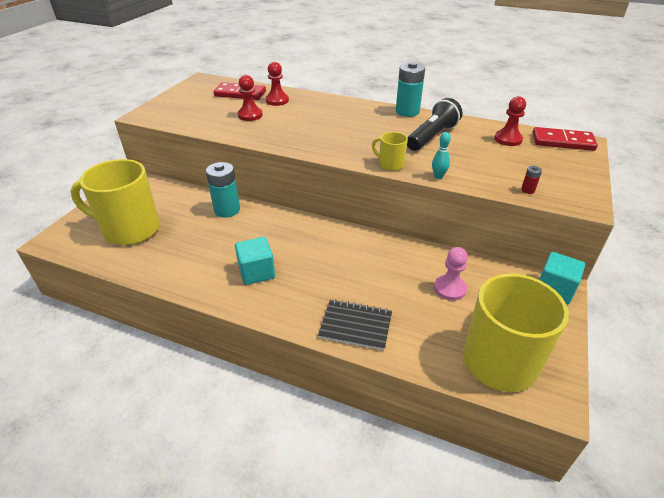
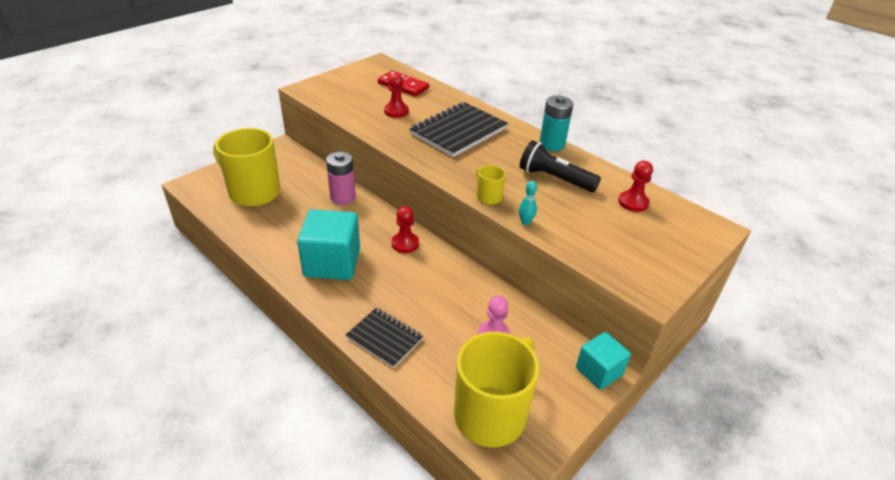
camera: 20 degrees right, 0 degrees up
(227, 210) = (343, 197): turquoise battery -> pink battery
(256, 272) = (332, 263): turquoise cube -> turquoise cube, size x1.65
(277, 100) = (432, 101): red pawn -> red pawn (405, 244)
(320, 119) = (458, 131): none -> black notebook
(432, 137) = (554, 179): black flashlight -> black flashlight turned 120 degrees counterclockwise
(527, 190) = (604, 262): red battery -> none
(562, 142) = (693, 221): red domino -> none

